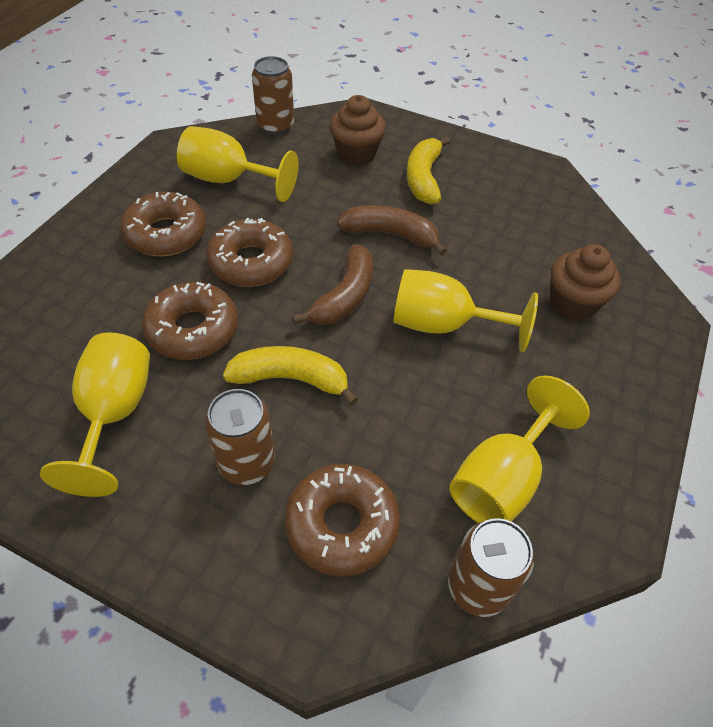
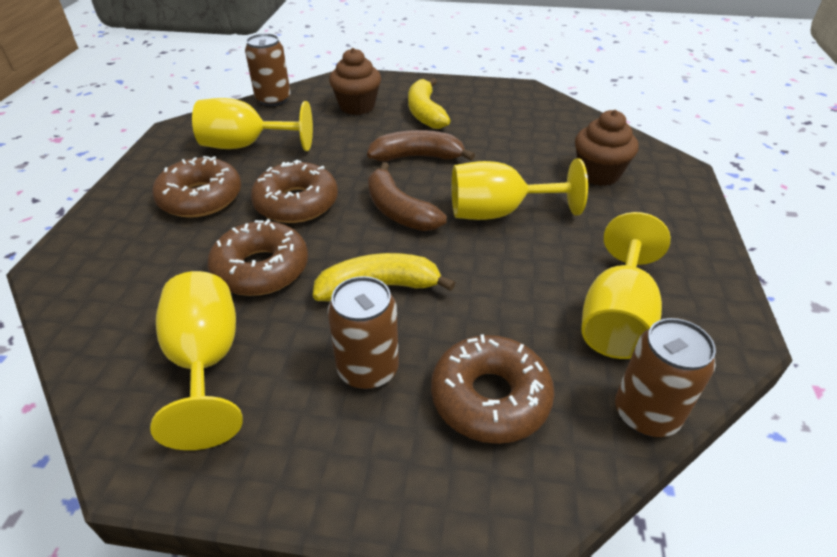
camera: 15 degrees left, 10 degrees down
(345, 297) = (398, 211): brown banana -> brown banana turned 135 degrees clockwise

